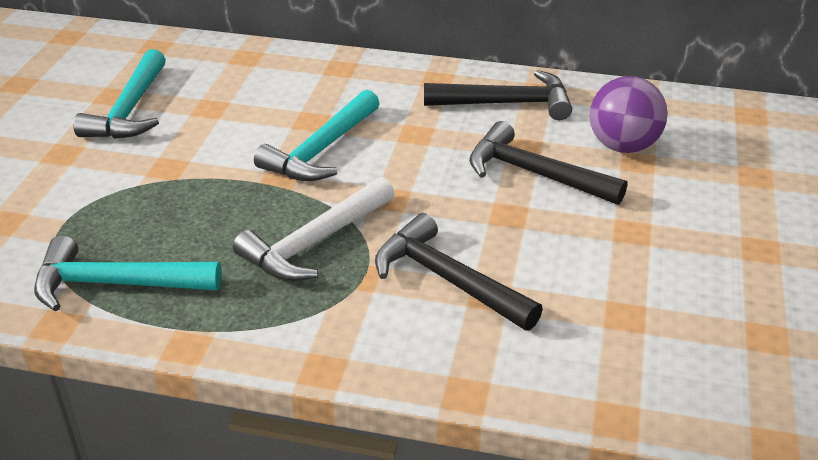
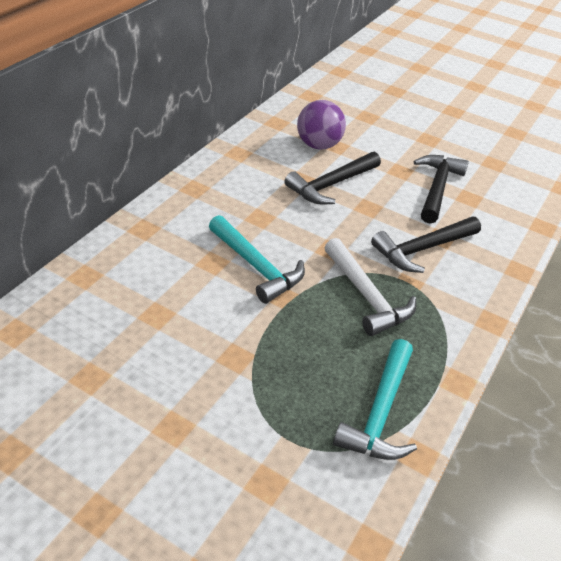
camera: 75 degrees left, 5 degrees up
(130, 110) = (126, 368): turquoise hammer -> none
(507, 103) = (246, 170): black hammer -> black hammer (437, 188)

